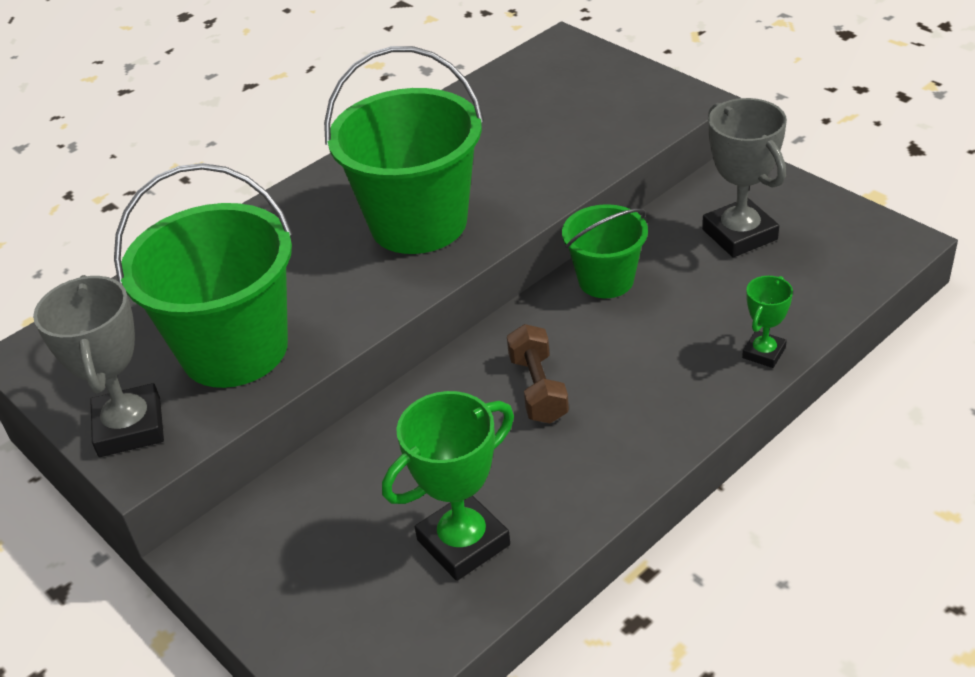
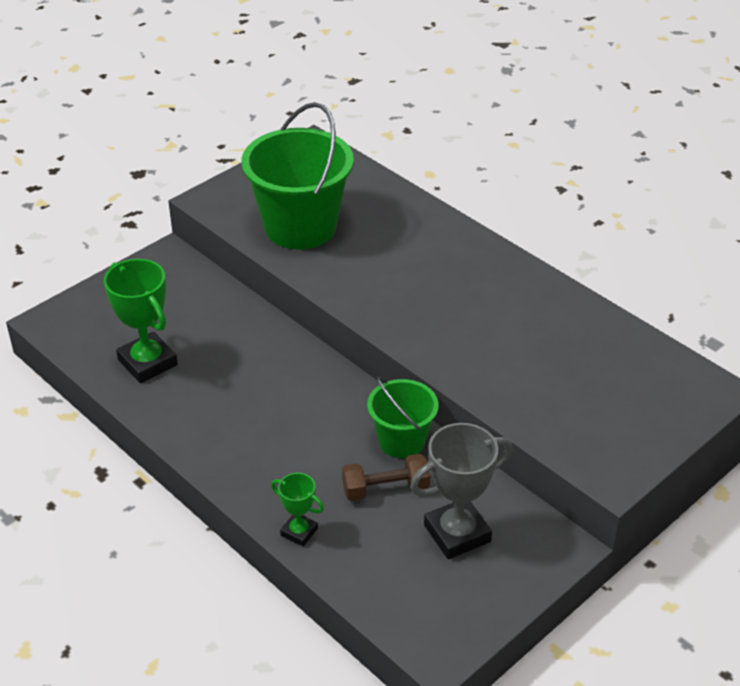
camera: 85 degrees right, 0 degrees up
(130, 427) = (237, 193): grey trophy -> none
(418, 223) = (430, 304): green bucket -> none
(538, 389) = (281, 399): brown dumbbell -> brown dumbbell (385, 489)

